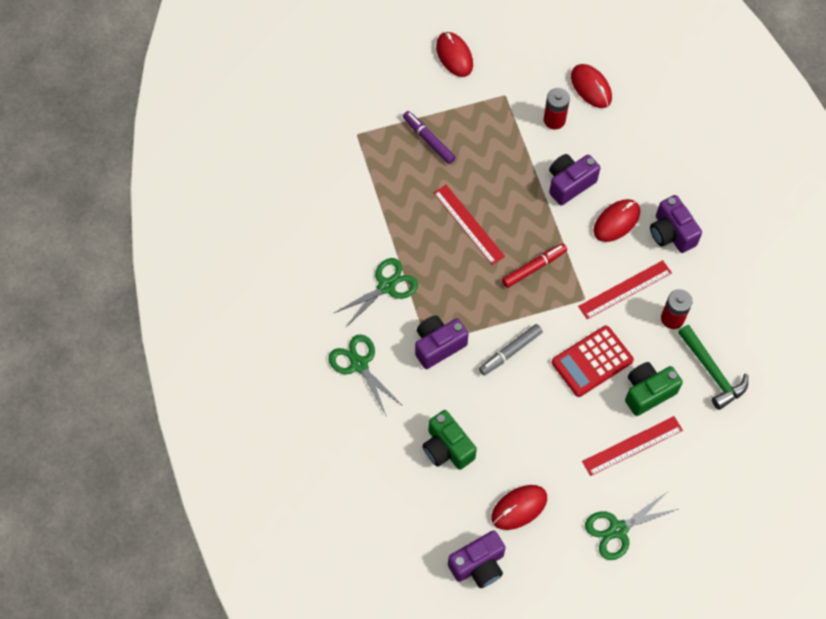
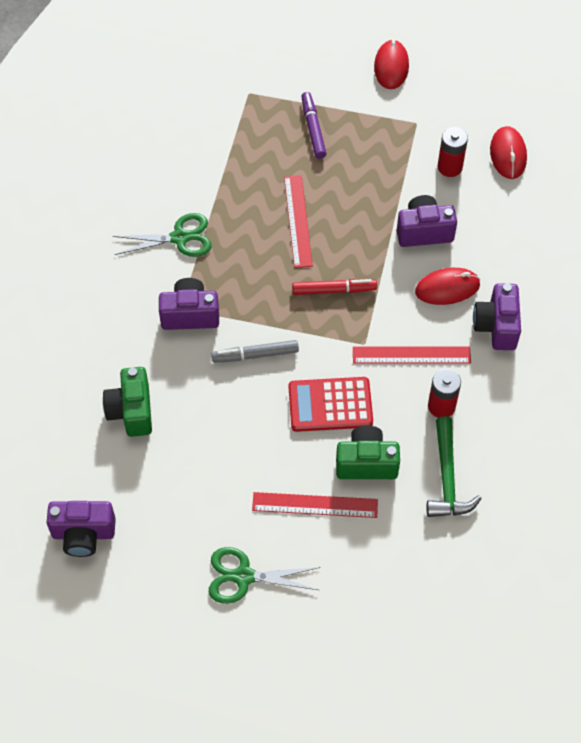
camera: 30 degrees right, 5 degrees down
(359, 364) = (104, 293): green scissors -> none
(519, 508) = (160, 502): red mouse -> none

